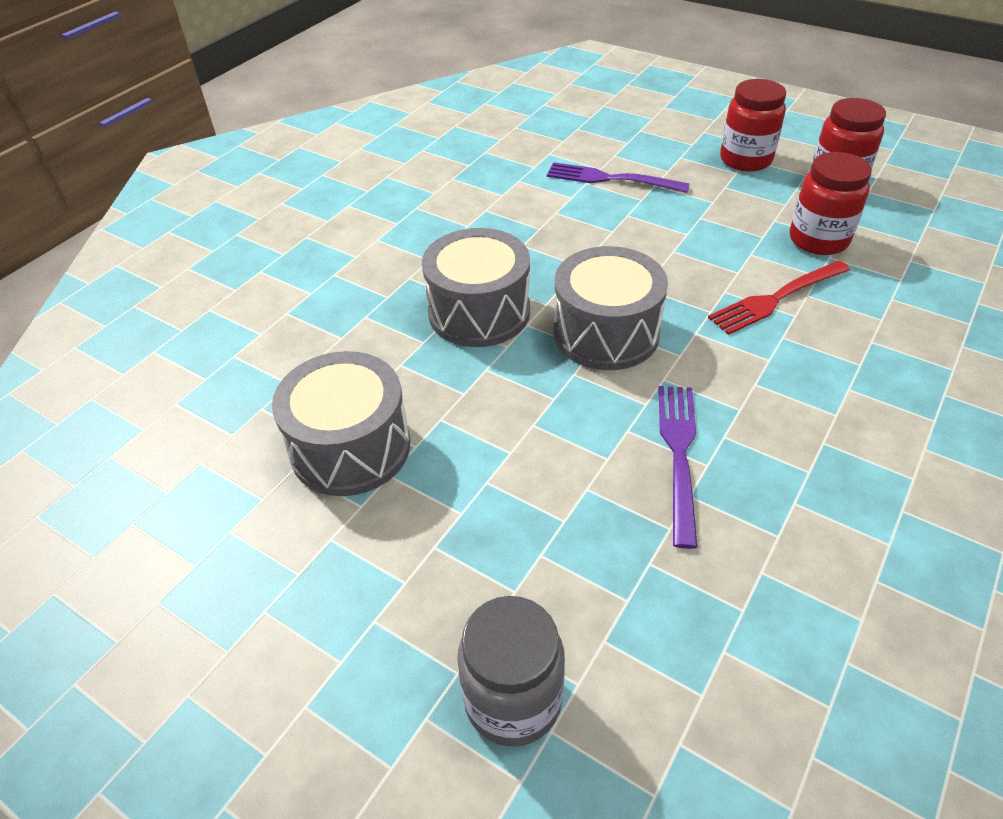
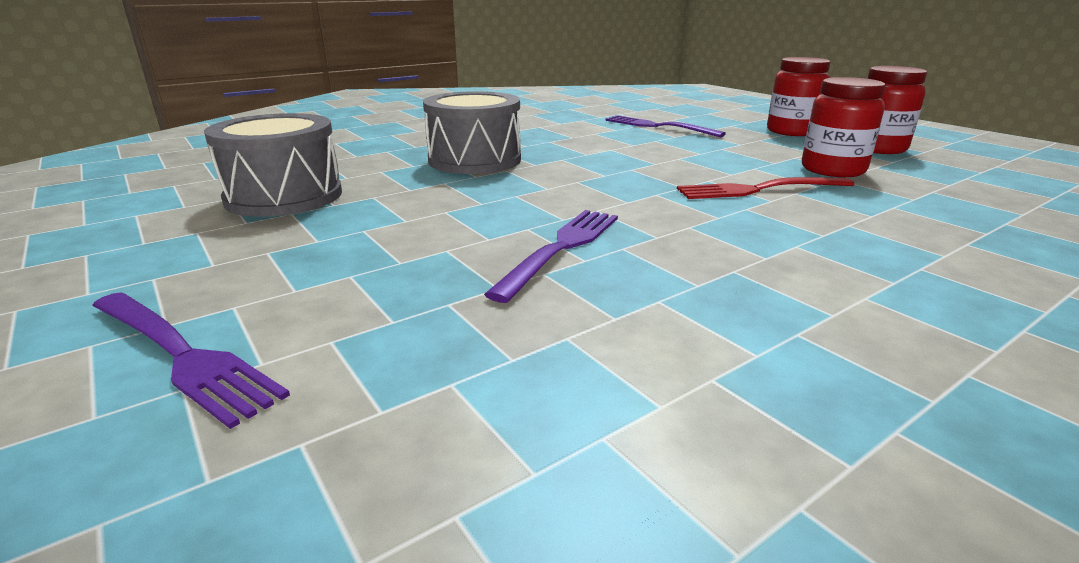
camera: 20 degrees right, 20 degrees down
(513, 700) = (182, 355): grey jar -> purple fork
(606, 333) = (569, 182): grey drum -> none

